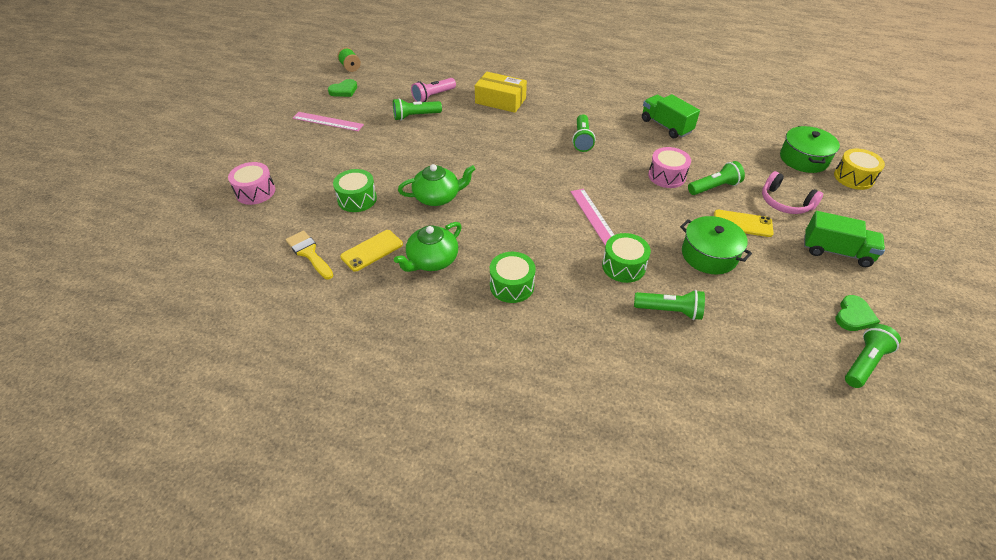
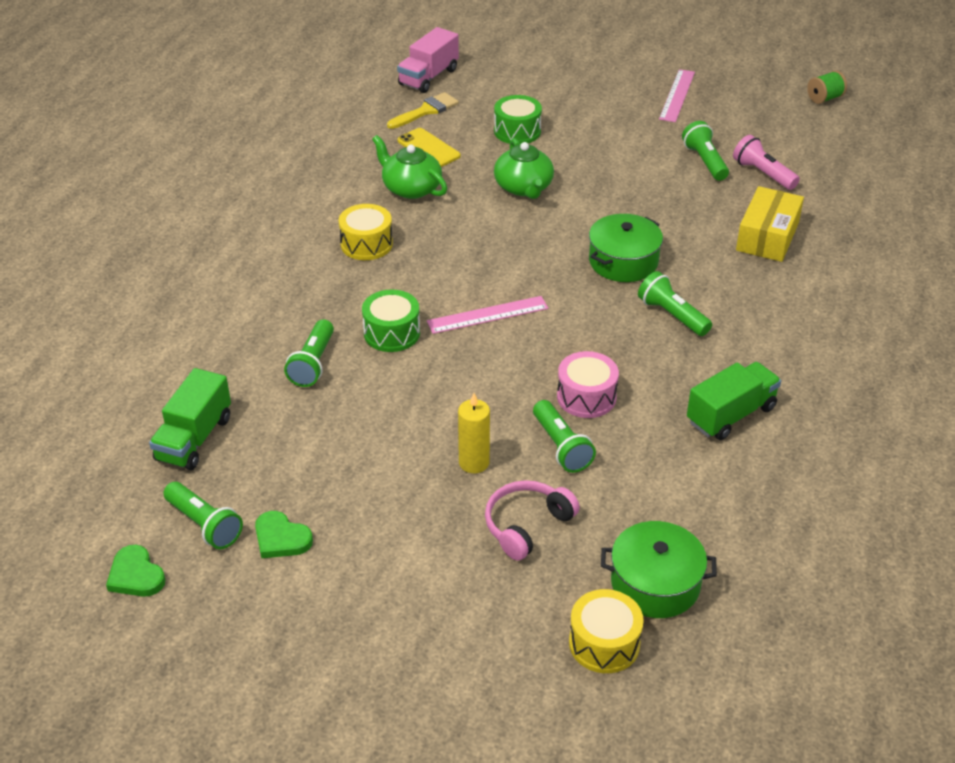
camera: 90 degrees right, 5 degrees down
(249, 253) = (428, 77): none -> pink truck
(255, 192) = (527, 66): pink drum -> none
(344, 90) = (758, 99): green heart -> green heart (136, 575)
(512, 285) = (366, 244): green drum -> yellow drum
(582, 140) = (672, 315): green flashlight -> green flashlight turned 45 degrees clockwise
(709, 255) = (408, 415): green pot -> green pot (623, 261)
(742, 224) = (474, 462): yellow phone -> yellow candle
(836, 251) = (409, 557): green truck -> green truck (194, 439)

